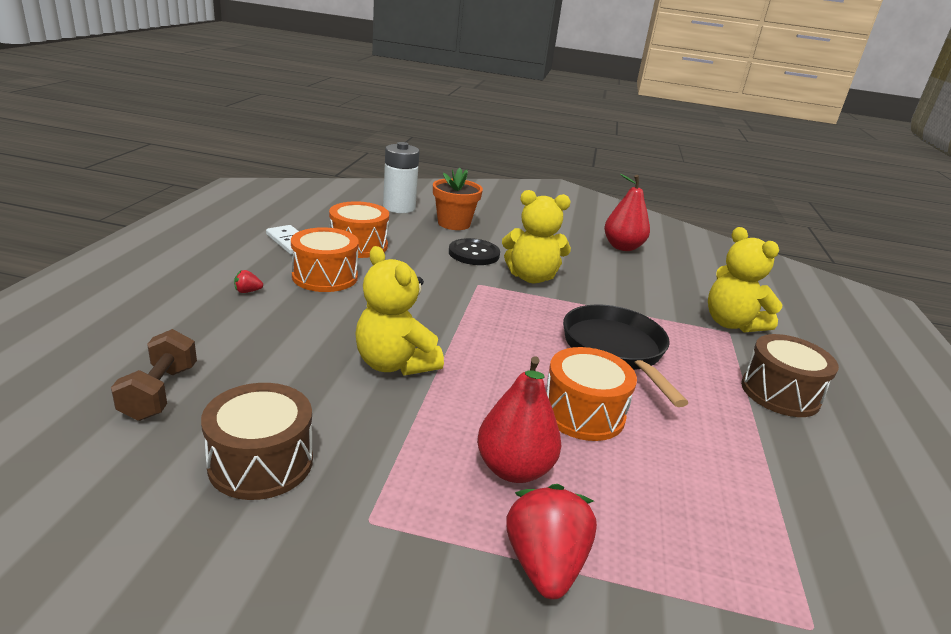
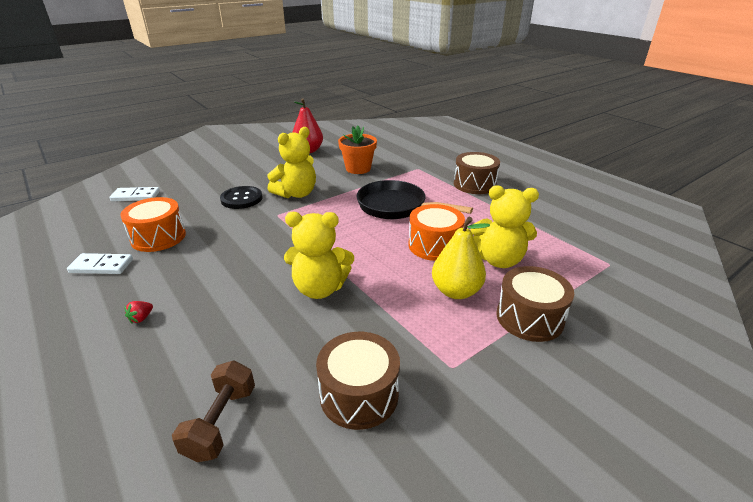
camera: 45 degrees left, 5 degrees up
(160, 392) = (221, 422): brown dumbbell -> brown dumbbell turned 60 degrees clockwise
(325, 277) = (177, 271): orange drum -> none
(399, 207) = (136, 196): white battery -> white domino
(454, 223) = (194, 187): orange flower pot -> orange flower pot (358, 168)
(514, 469) = (456, 291): red pear -> yellow pear
(544, 564) = (529, 318): red strawberry -> brown drum
(731, 324) = (413, 164): yellow teddy bear -> yellow teddy bear (499, 260)

